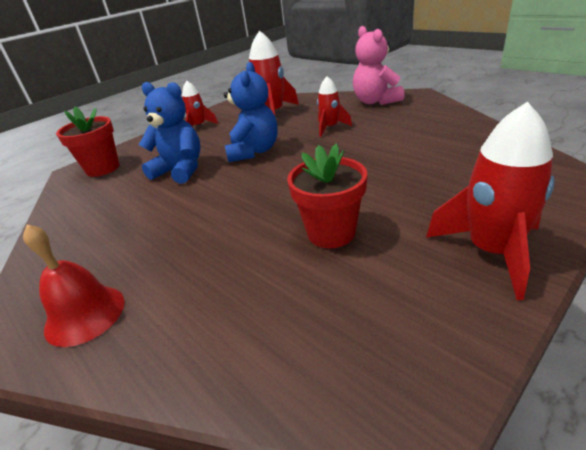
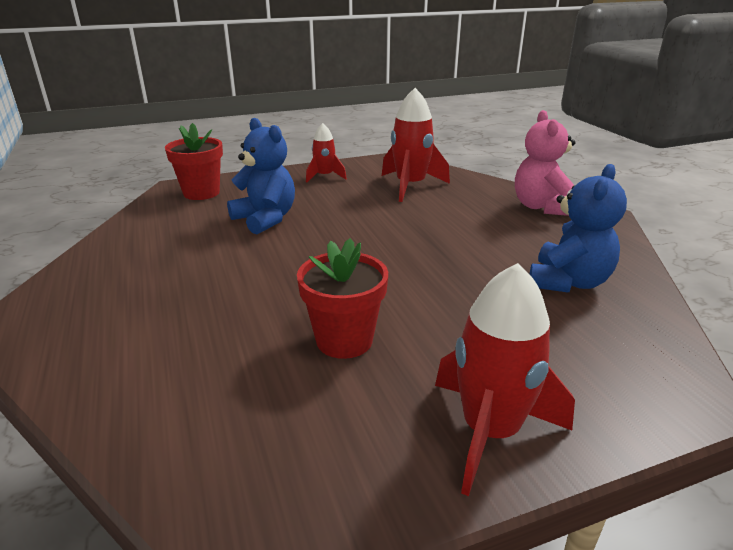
camera: 20 degrees right, 5 degrees down
(85, 314) = (77, 327): red bell -> none
(254, 151) = (352, 223): blue teddy bear -> blue teddy bear (568, 282)
(330, 128) = (457, 223): red rocket -> none

